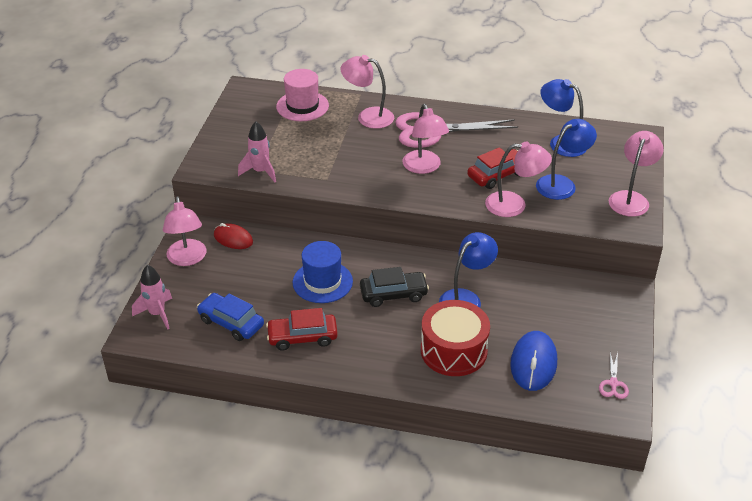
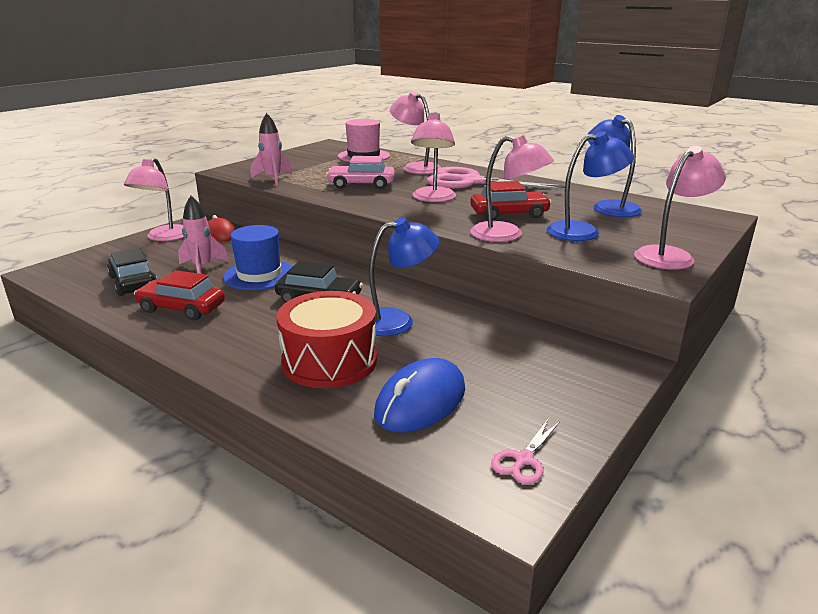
camera: 25 degrees right, 15 degrees down
(157, 314) = (83, 263): pink rocket -> pink rocket (202, 267)
(231, 323) = (133, 282): blue car -> black car
(347, 161) = (361, 185): none -> pink car

